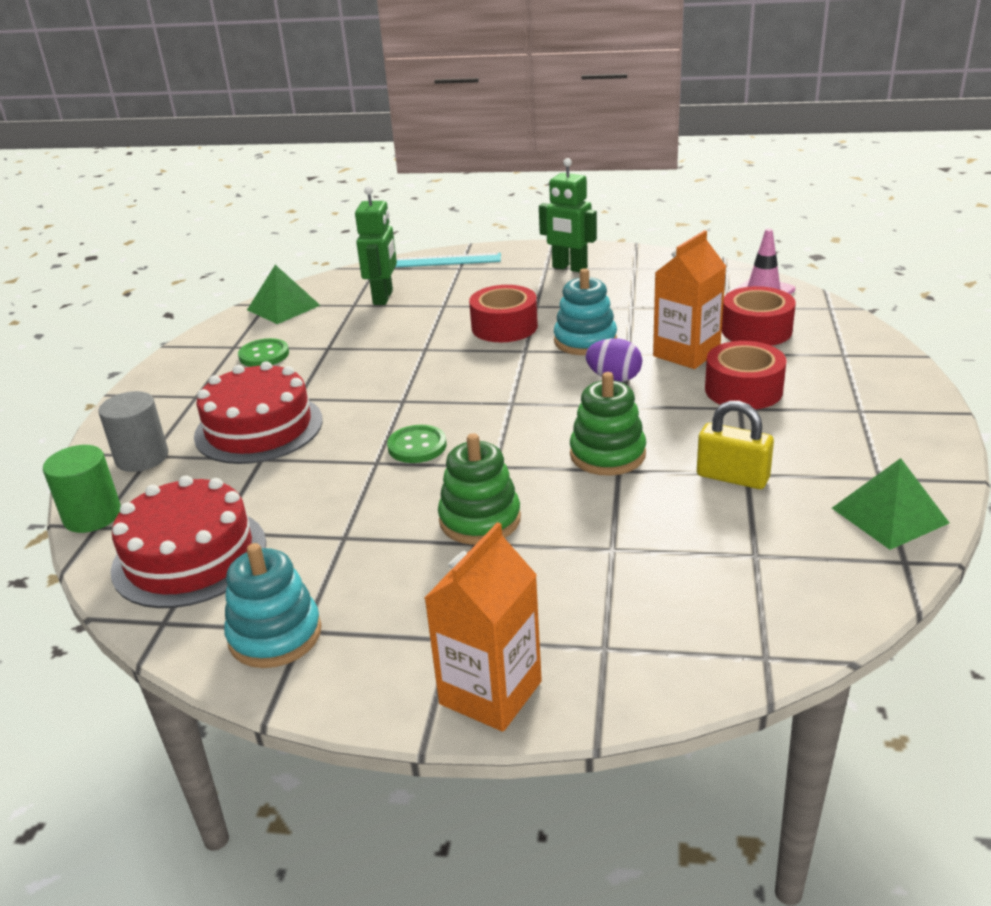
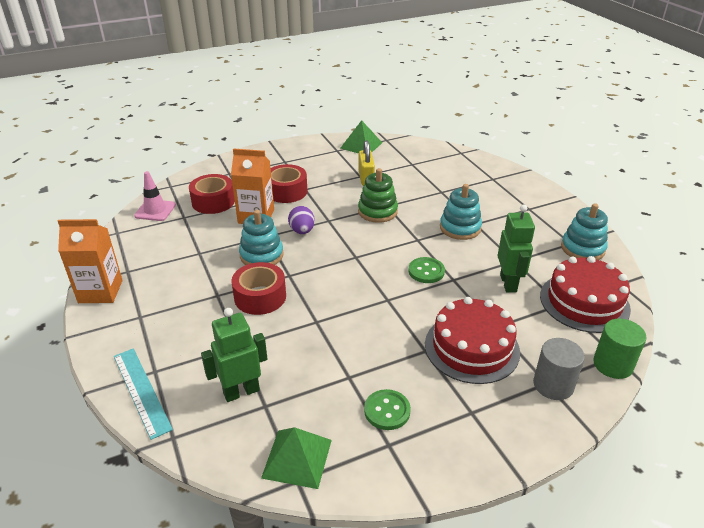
camera: 125 degrees left, 5 degrees up
(480, 520) = (460, 228): green stacking toy -> turquoise stacking toy
(490, 692) = (539, 192): orange carton -> orange carton (100, 291)
(569, 268) = (137, 303): green robot -> green robot (508, 283)

